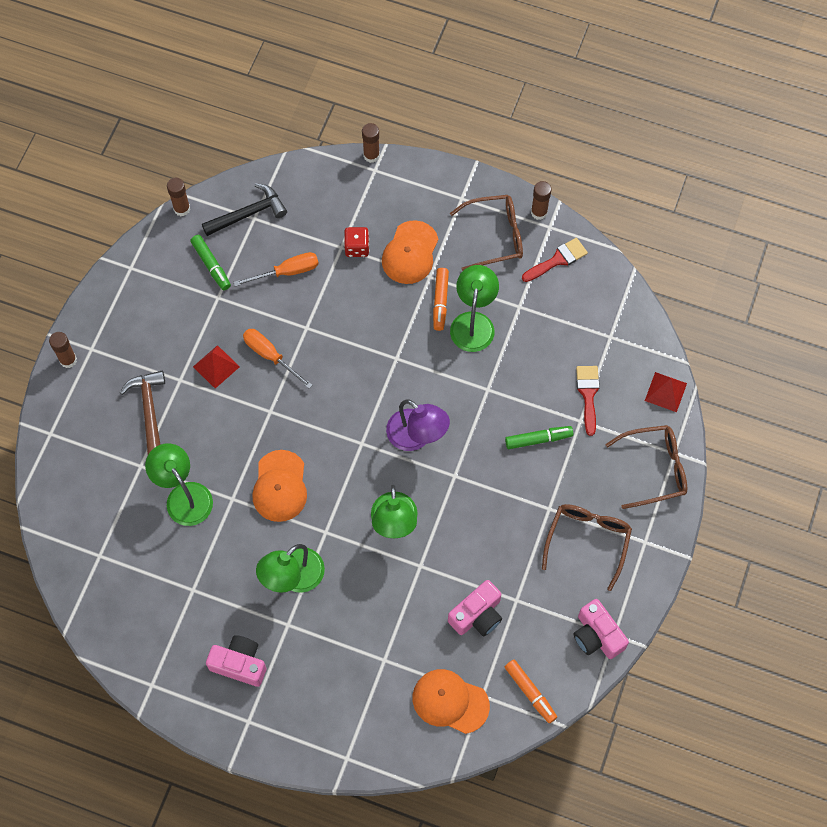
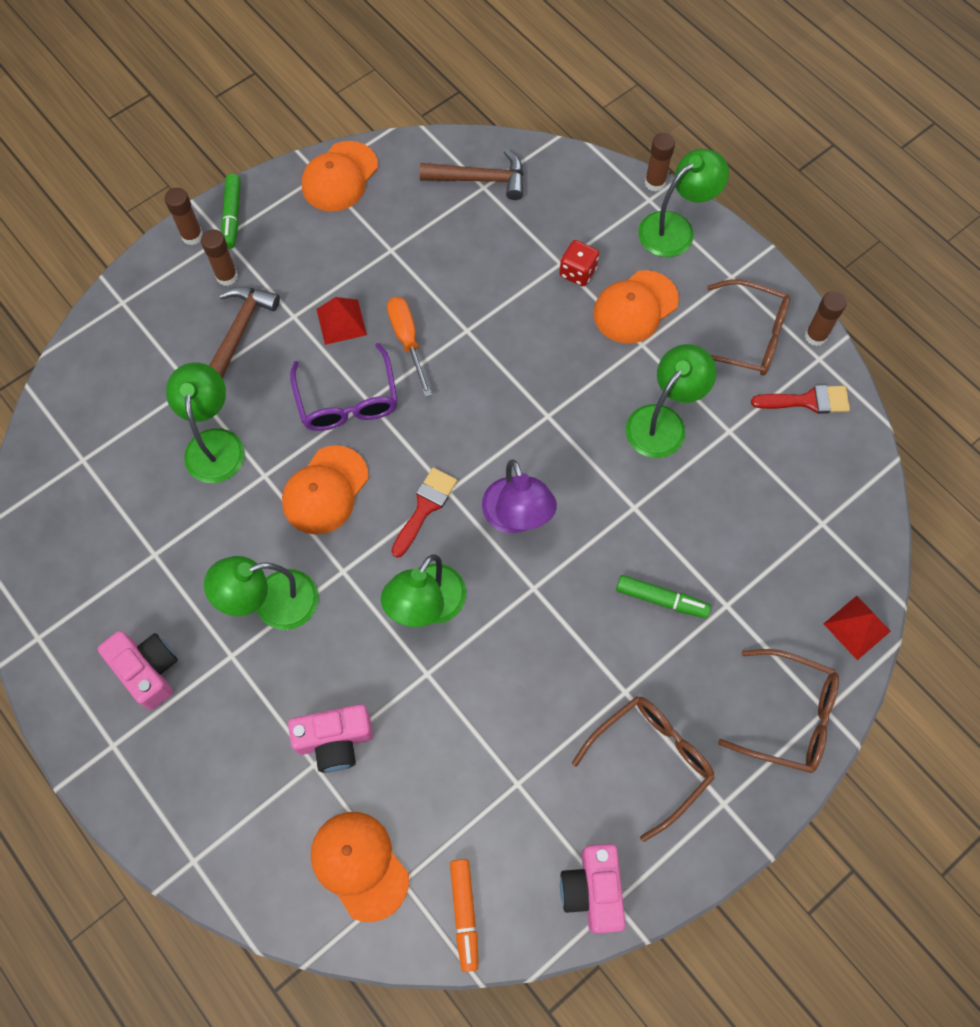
camera: 30 degrees right, 0 degrees up
(146, 262) = (339, 177): none -> orange cap
(182, 209) = (412, 141): brown glue stick -> brown glue stick (227, 276)
(211, 265) = (406, 213): green marker -> green marker (232, 216)
(248, 214) = (480, 179): black hammer -> brown hammer
(256, 418) = (347, 400): none -> purple glasses
(287, 272) = (483, 260): orange screwdriver -> none
(404, 182) = (675, 228): none -> green lamp
(440, 301) = (638, 378): orange marker -> none
(477, 615) = (458, 774): pink camera -> pink camera (335, 740)
(588, 394) = (755, 578): red brush -> red brush (425, 507)

